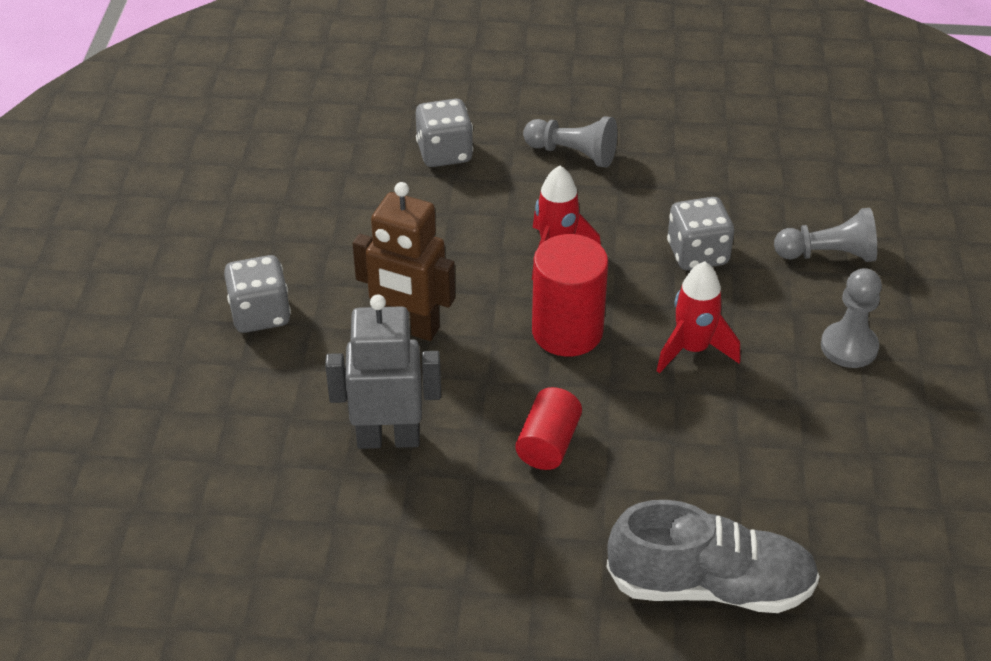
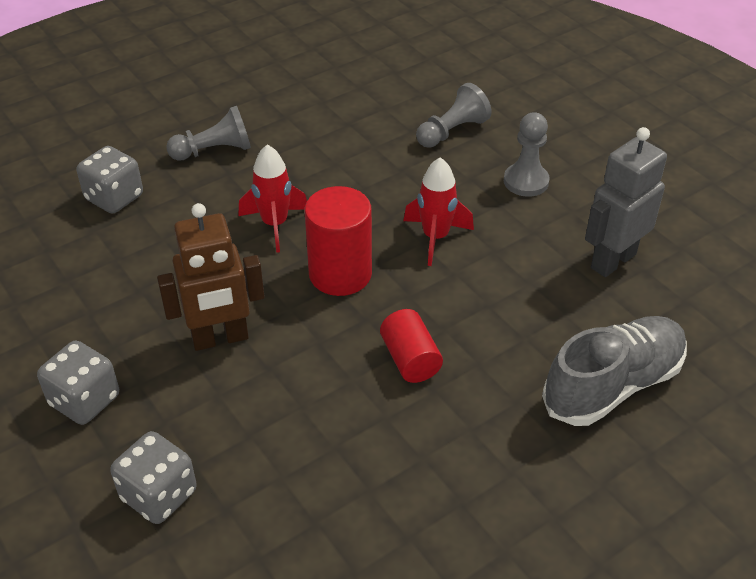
camera: 40 degrees left, 0 degrees up
(388, 438) = (291, 430): grey robot -> grey robot (612, 260)
(697, 254) = (371, 174): grey dice -> grey dice (159, 495)

